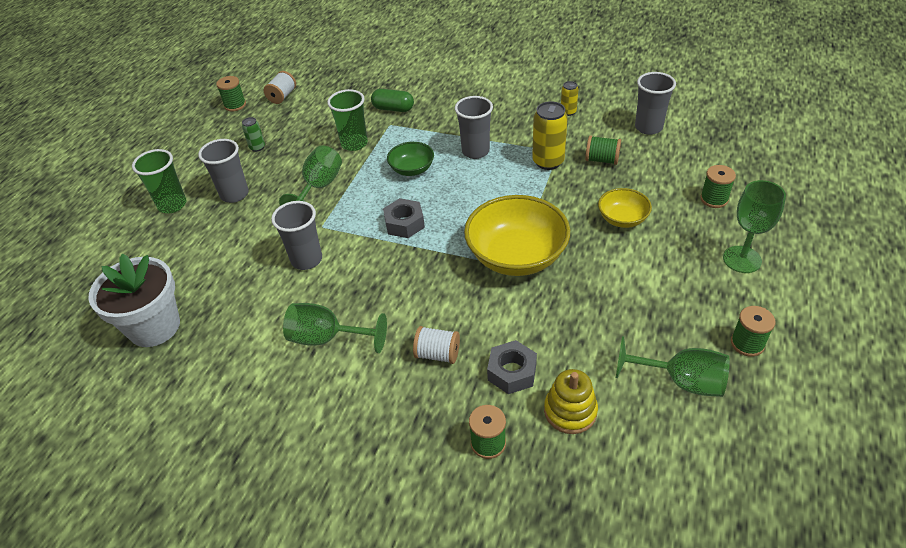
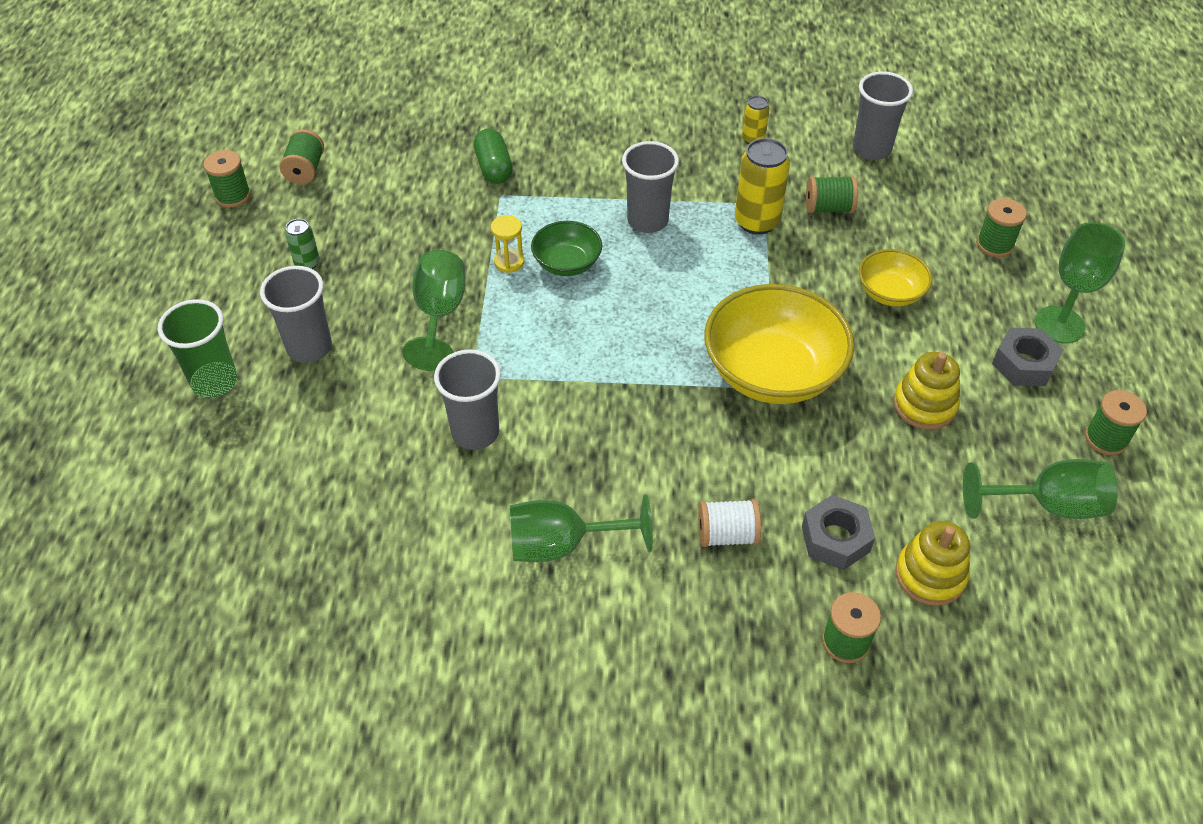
camera: 20 degrees left, 5 degrees up
(154, 327) = (290, 582): white flower pot -> none
(282, 96) = (305, 170): white spool -> green spool
(354, 143) = (460, 234): green cup -> none
(376, 163) = (509, 262): none -> yellow hourglass
(393, 109) = (494, 168): green capsule -> green capsule turned 75 degrees clockwise
(404, 223) = (594, 350): grey nut -> grey nut (1024, 364)
(616, 296) = (924, 405): none -> yellow stacking toy

